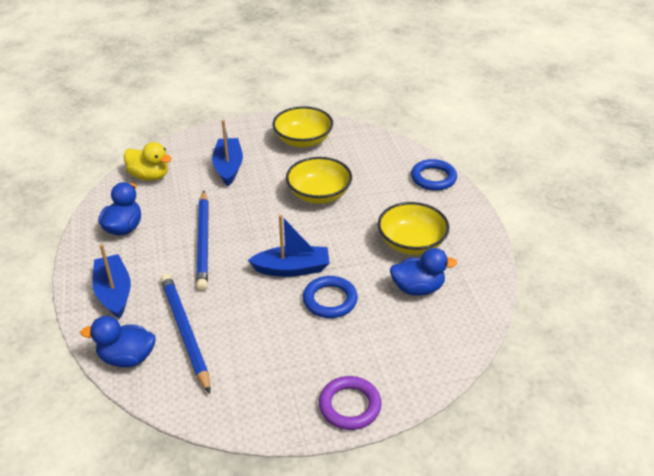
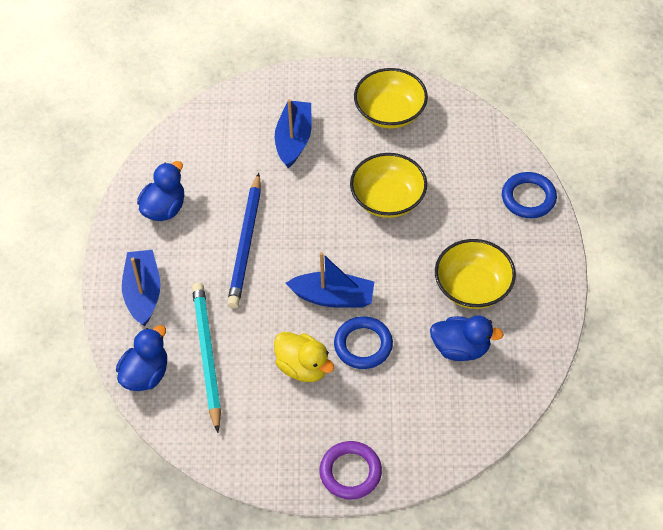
camera: 15 degrees right, 15 degrees up
(127, 358) = (145, 374): blue duck -> blue duck turned 105 degrees clockwise
(149, 176) = (202, 138): yellow duck -> yellow duck (303, 367)
(185, 332) = (207, 355): blue pencil -> turquoise pencil

